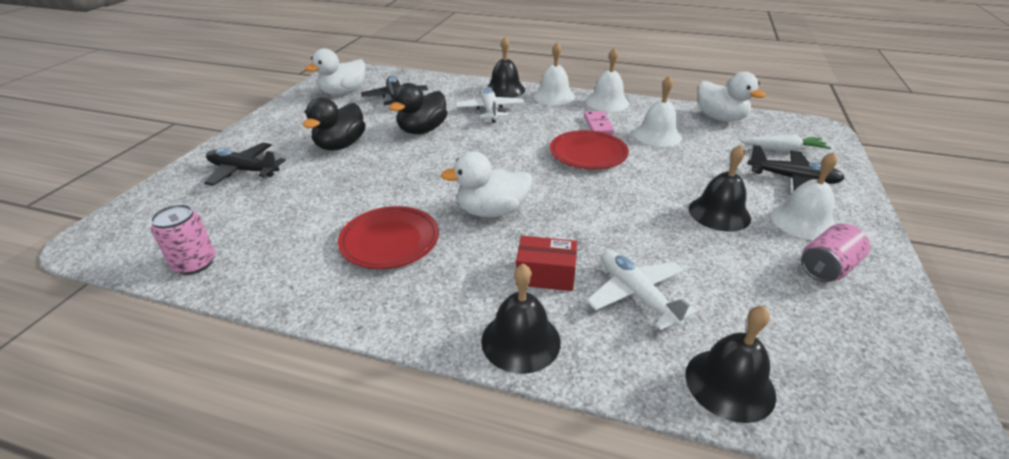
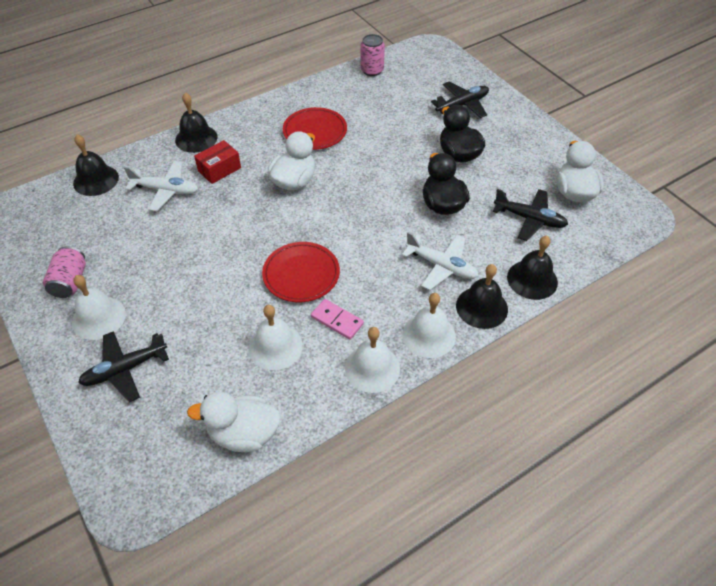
camera: 130 degrees right, 15 degrees up
(719, 213) = (160, 282): black bell -> black bell (532, 279)
(783, 150) = (151, 416): white carrot -> none

